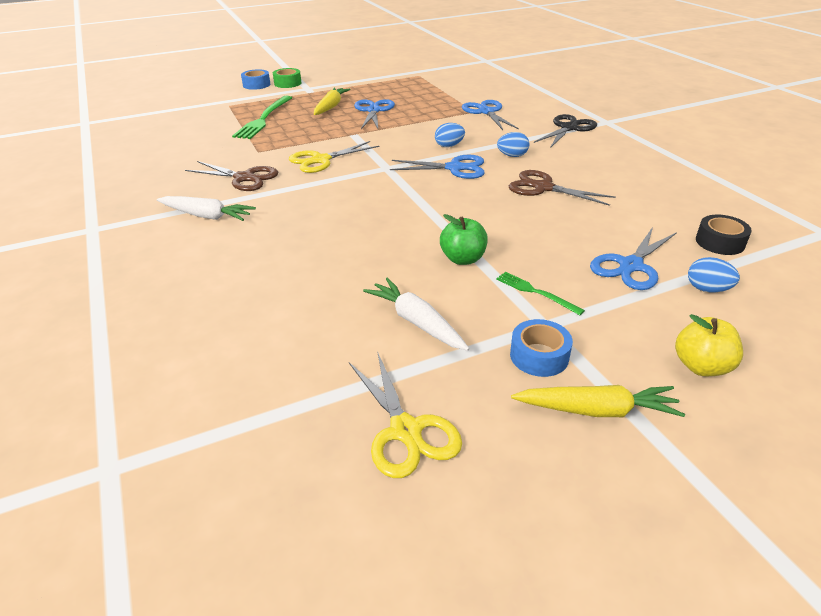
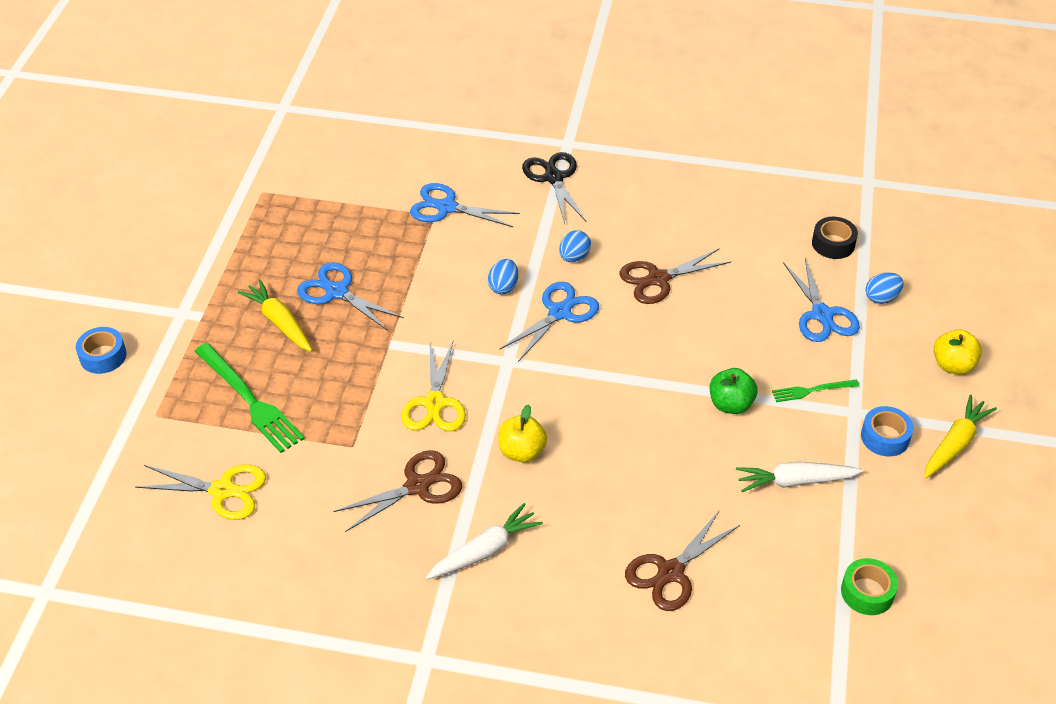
camera: 55 degrees left, 10 degrees up
(248, 295) = (671, 572): none -> brown scissors
(287, 83) = (137, 323): green tape -> green tape (867, 592)
(311, 198) = (522, 452): none -> yellow apple
(406, 430) = (908, 550): yellow scissors -> yellow scissors (222, 490)

